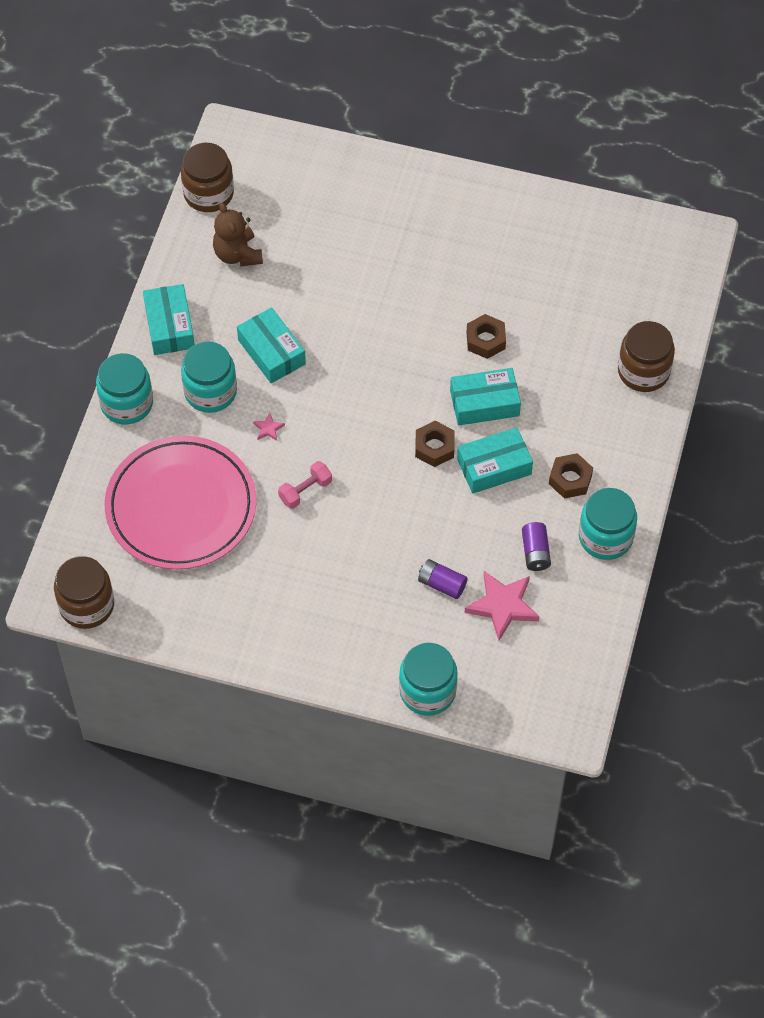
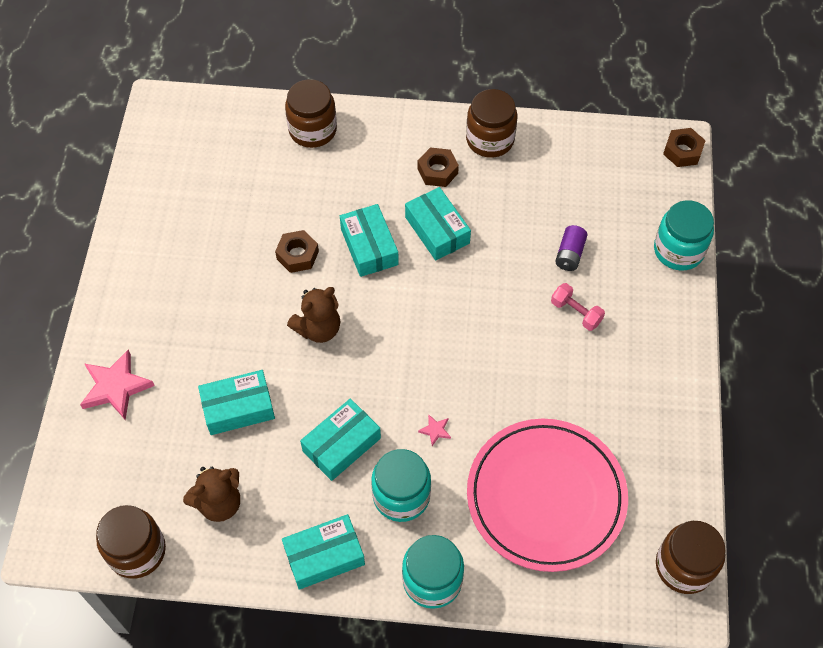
camera: 100 degrees left, 0 degrees up
(305, 491) = (499, 383): pink dumbbell -> pink dumbbell (576, 312)
(327, 276) = (238, 408): none -> turquoise box
(397, 348) = (318, 329): none -> brown teddy bear
(434, 447) = (426, 280): brown nut -> brown nut (682, 151)
(502, 606) = (578, 205): pink star -> pink star (116, 387)
(535, 552) = (518, 188): purple battery -> none
(605, 537) = (490, 139): turquoise jar -> brown jar

